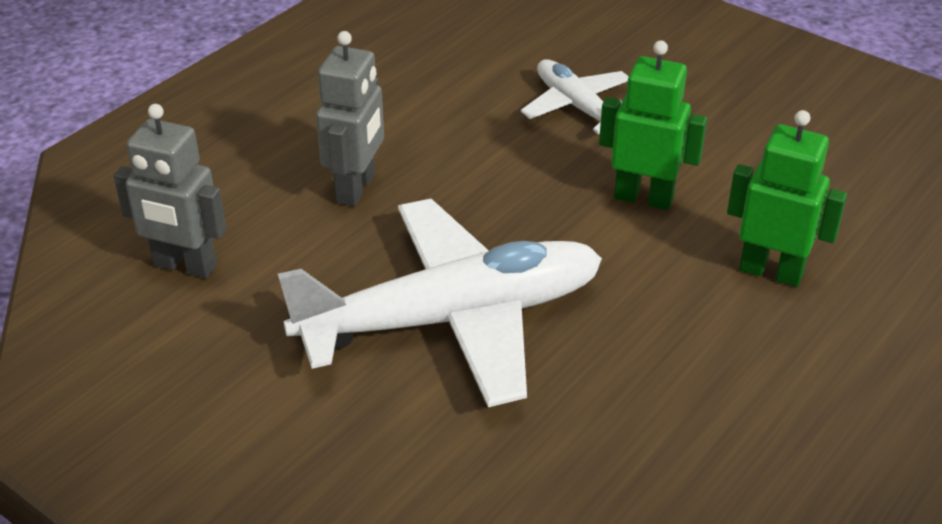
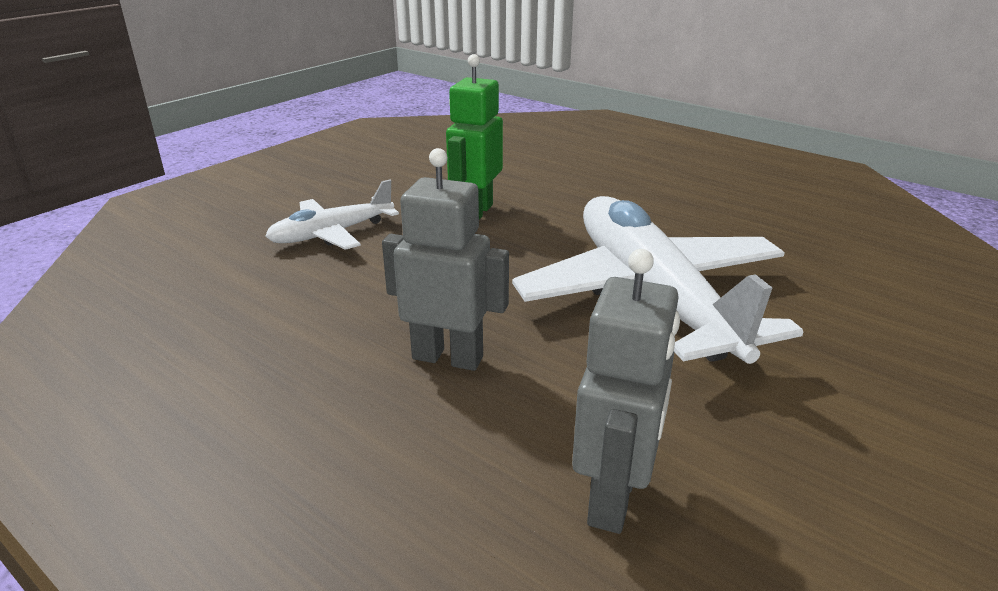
camera: 90 degrees left, 10 degrees down
(771, 271) = (561, 178): green robot -> none

